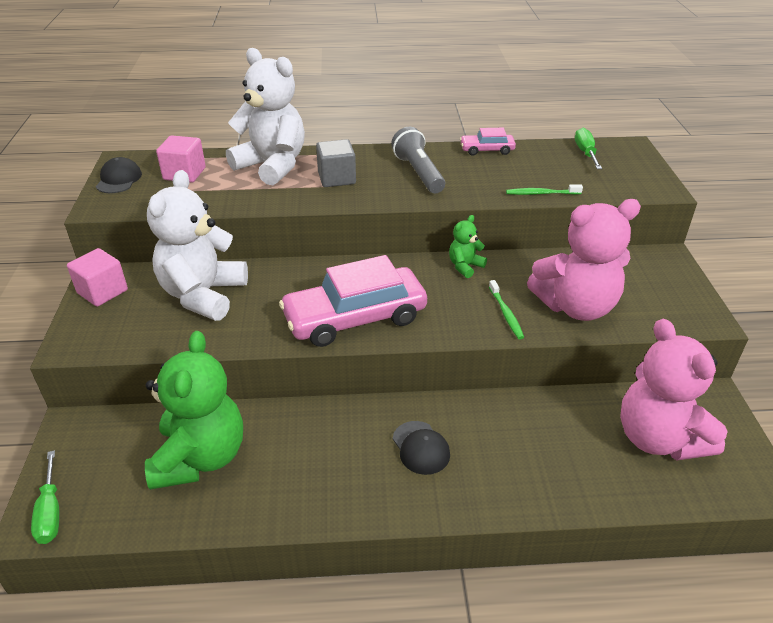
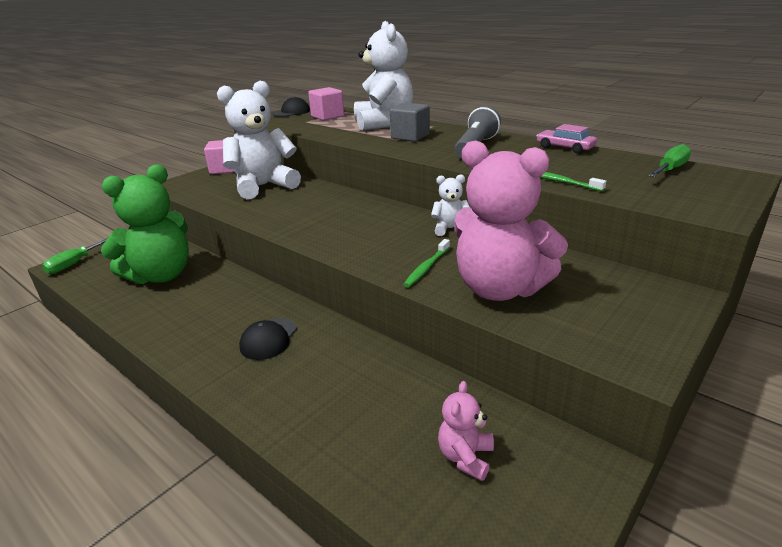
camera: 45 degrees right, 10 degrees down
(355, 318) = (318, 227): pink car -> none
(465, 266) = (450, 229): green teddy bear -> white teddy bear
(658, 438) = (465, 457): pink teddy bear -> pink teddy bear, size x0.45

